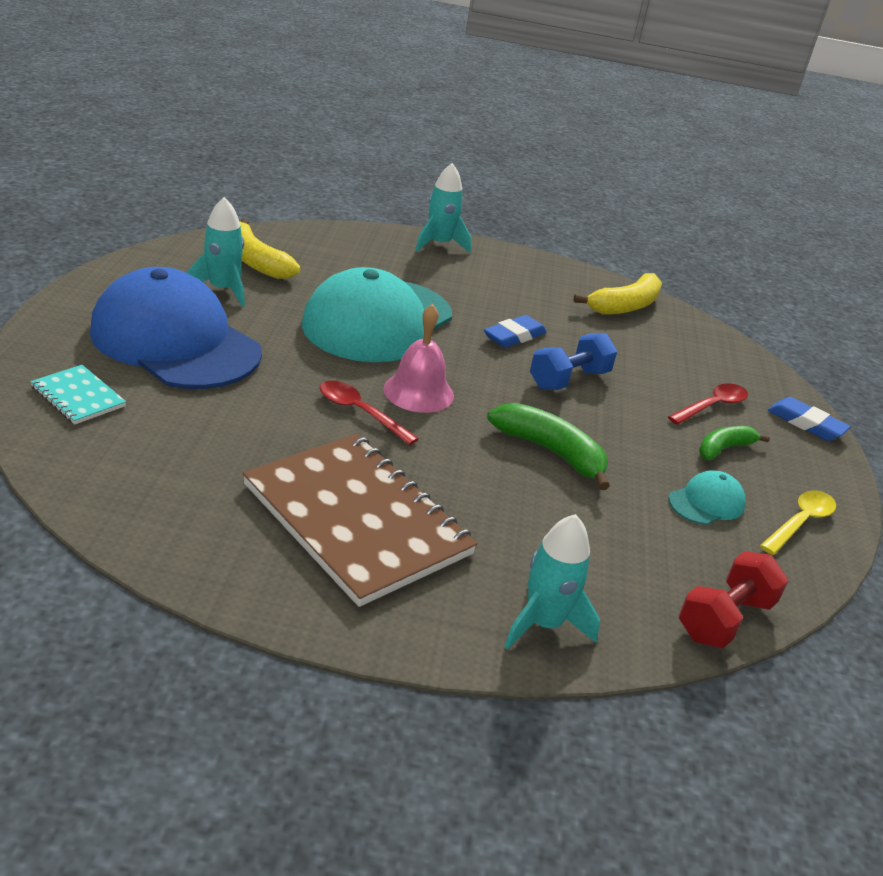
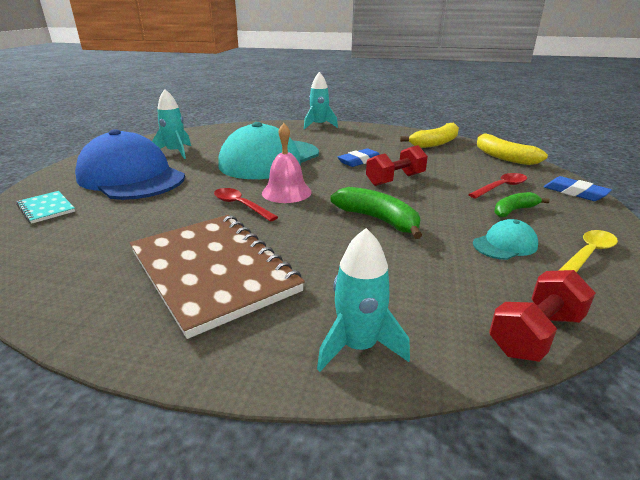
camera: 10 degrees right, 5 degrees down
(255, 261) = (202, 139): yellow banana -> yellow banana (503, 157)
(569, 380) = (395, 180): blue dumbbell -> red dumbbell

